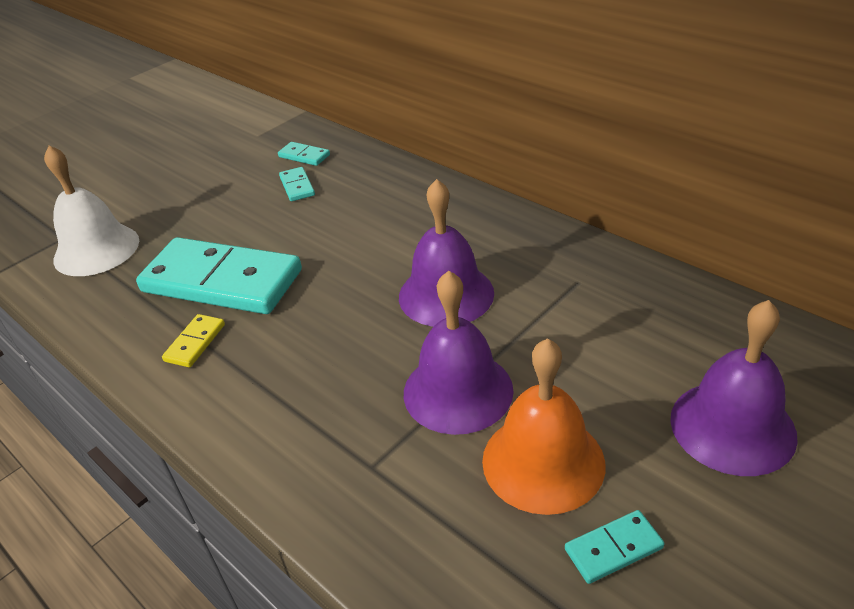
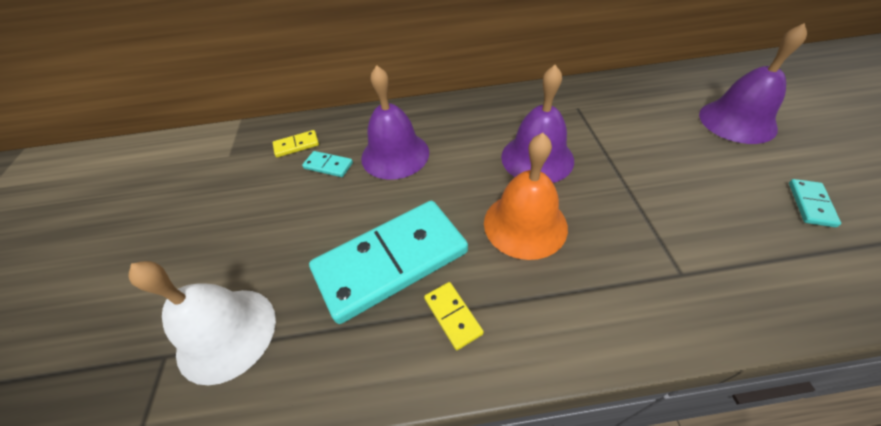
camera: 50 degrees left, 10 degrees up
(304, 156) = (296, 145): turquoise domino -> yellow domino
(458, 391) = (636, 198): purple bell -> purple bell (395, 154)
(543, 462) = (725, 195): orange bell -> orange bell (525, 224)

